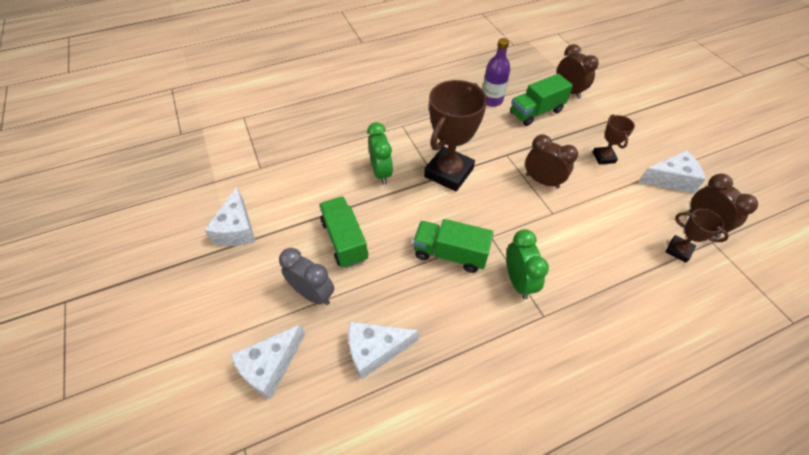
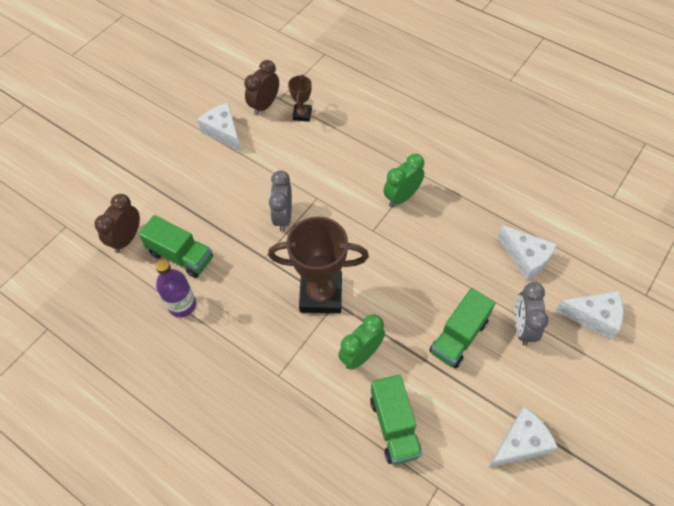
camera: 120 degrees left, 5 degrees up
(450, 254) = (411, 250): green truck -> green truck (394, 426)
(542, 181) = (283, 217): brown clock -> grey clock
(603, 157) = (222, 182): brown trophy -> none

